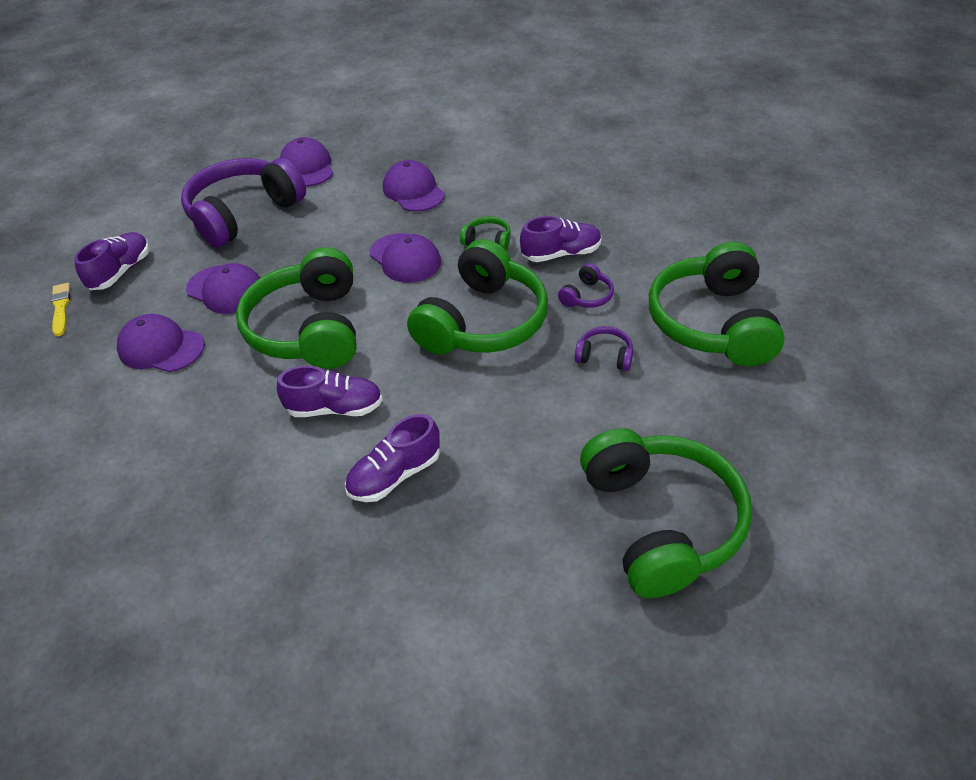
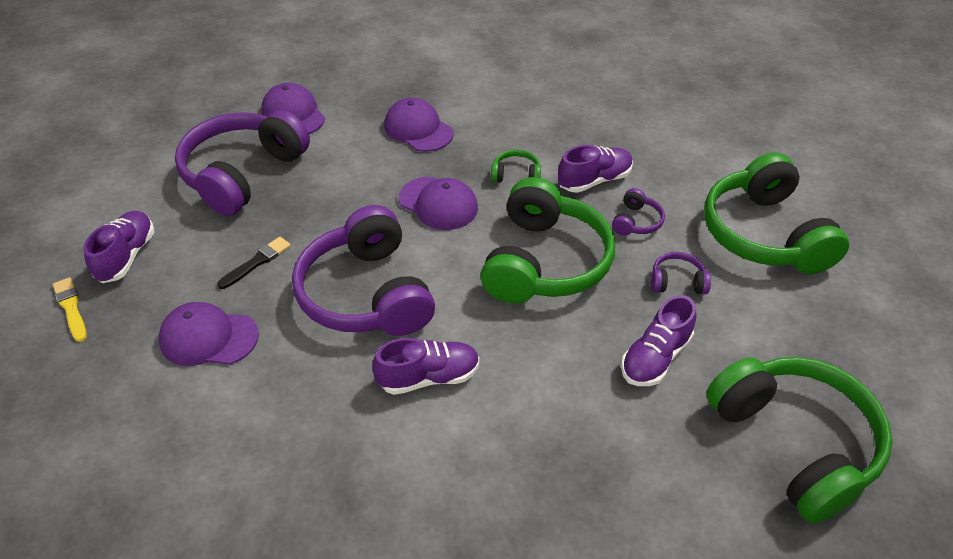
camera: 15 degrees left, 0 degrees up
(226, 290) = (257, 262): purple cap -> black brush
(309, 329) = (366, 294): green headphones -> purple headphones
(395, 475) = (519, 439): purple shoe -> purple shoe (655, 357)

